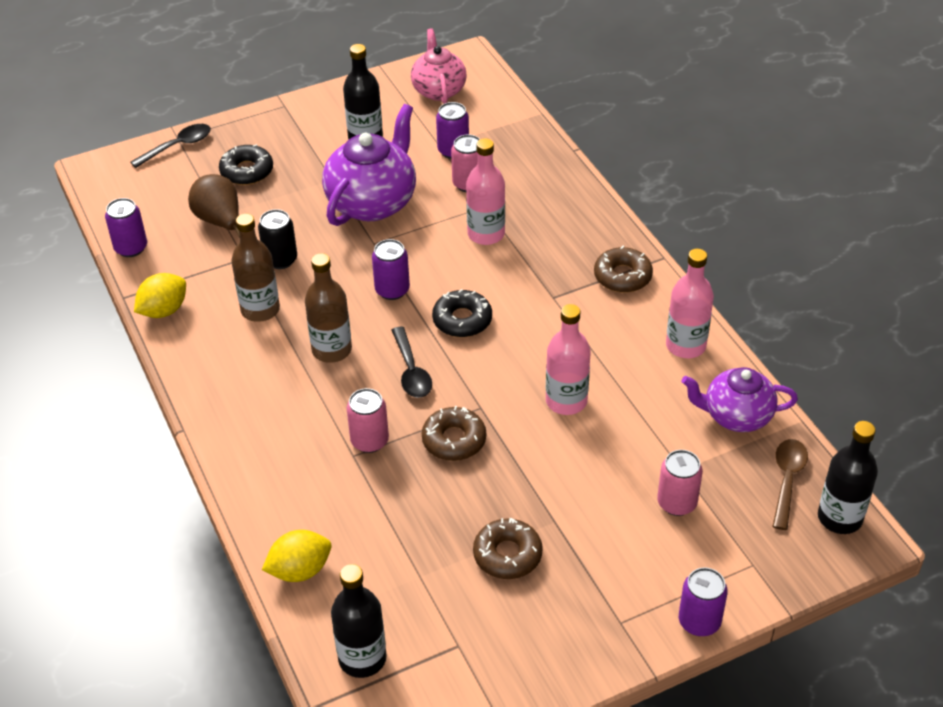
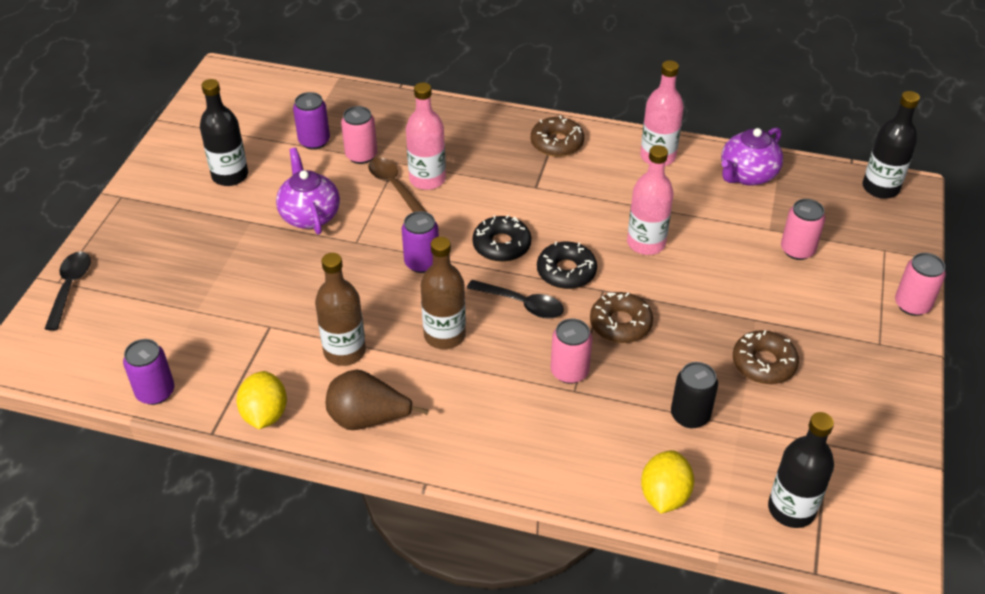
camera: 50 degrees left, 0 degrees up
(220, 221) = (205, 315): brown pear -> brown pear (368, 419)
(247, 171) = (167, 264): black donut -> black donut (566, 271)
(280, 260) = (302, 305): black can -> black can (690, 415)
(373, 202) = (310, 215): purple teapot -> purple teapot, size x0.65
(438, 90) = (235, 108): pink teapot -> none
(699, 621) = (912, 305): purple can -> pink can
(787, 480) = (826, 189): brown spoon -> brown spoon (393, 186)

